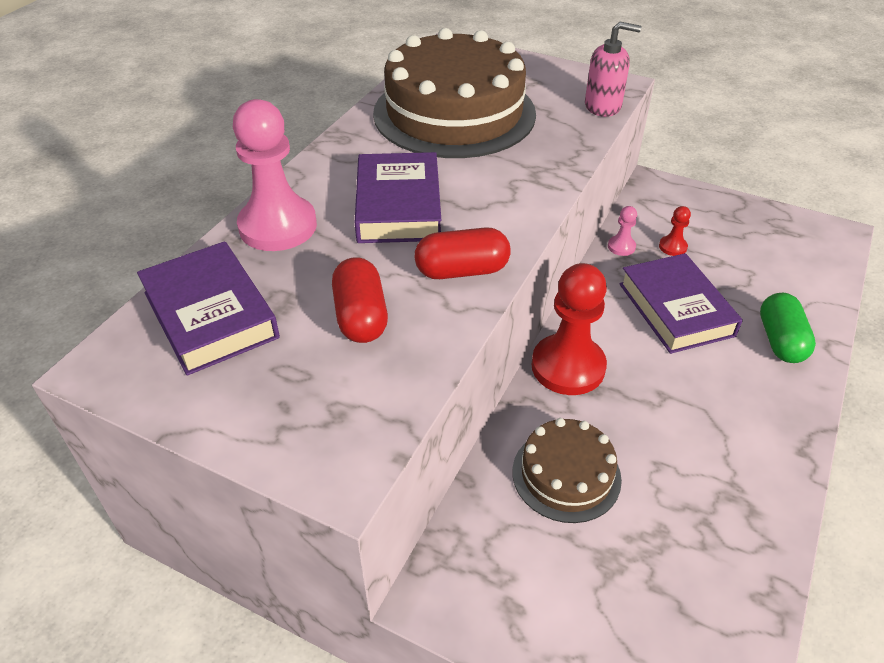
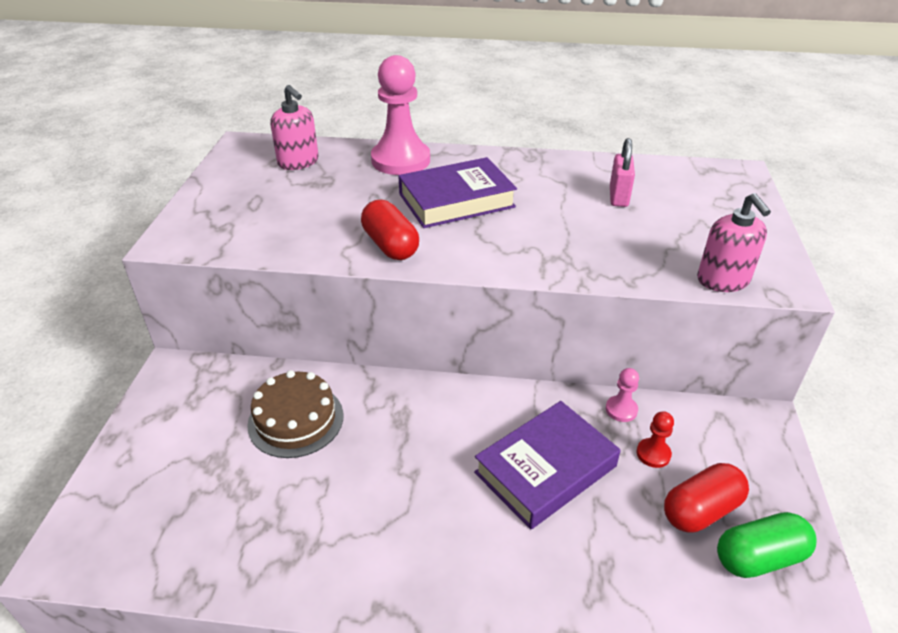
camera: 70 degrees right, 5 degrees down
(210, 315) = (298, 162): purple book -> pink soap dispenser
(361, 316) = (318, 214): red capsule -> red capsule (701, 510)
(454, 113) = (618, 197): brown cake -> pink padlock
(568, 367) = (421, 399): red pawn -> none
(780, 341) = (547, 576): green capsule -> green capsule (759, 557)

